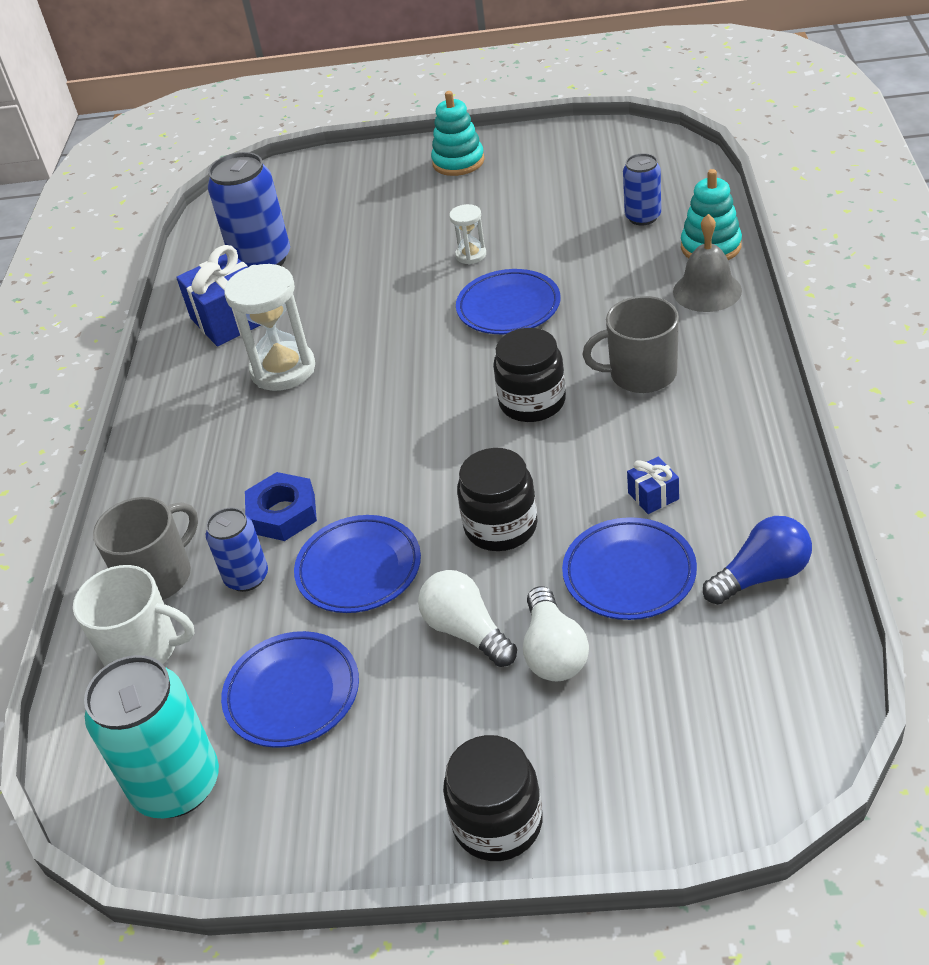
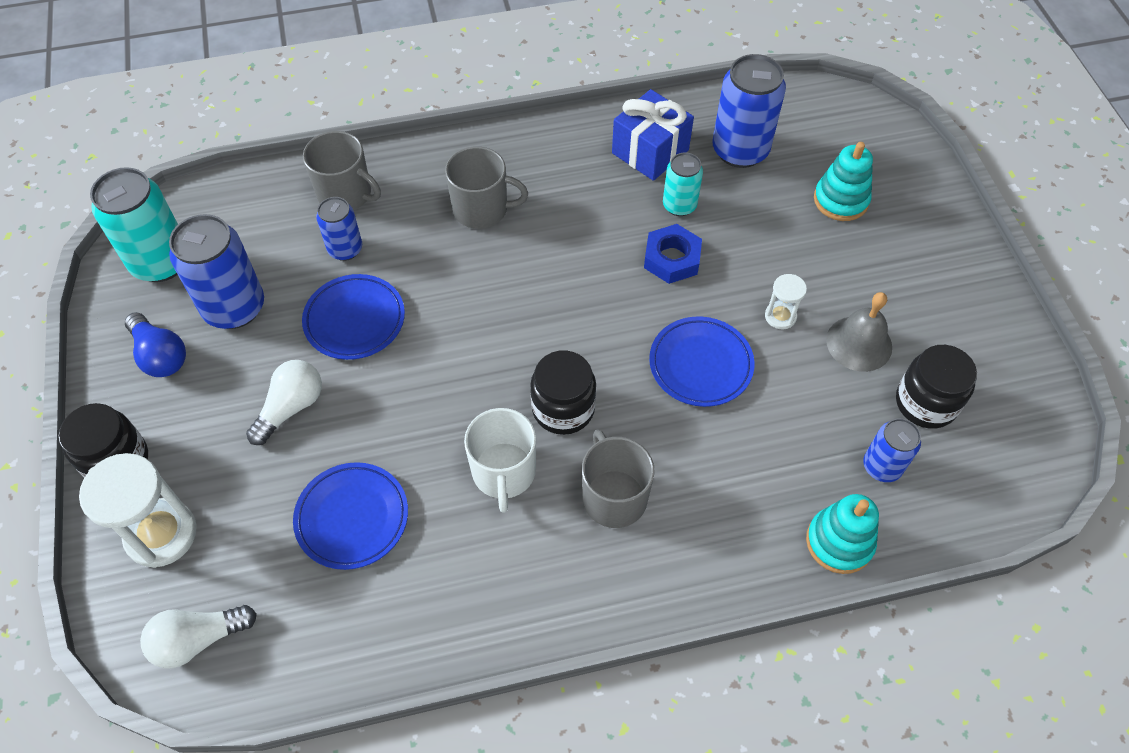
camera: 70 degrees right, 15 degrees up
(142, 649) = (277, 206): white mug -> white mug (504, 472)
(244, 452) = (482, 209): none -> grey mug
(283, 370) = (586, 208): white hourglass -> white hourglass (161, 534)
(283, 513) = (413, 254): blue nut -> blue nut (672, 259)
(292, 694) = (234, 308): blue plate -> blue can
(311, 305) = (679, 205): none -> turquoise can
(458, 162) = (946, 272): turquoise stacking toy -> turquoise stacking toy (840, 200)
(501, 526) = (404, 411): black jar -> black jar (925, 403)
(553, 651) = (269, 473): white light bulb -> white light bulb (198, 640)
(653, 496) = (446, 526): blue gift -> none
(707, 291) = (757, 545): grey bell -> grey bell (859, 343)
(761, 576) = (351, 626): blue light bulb -> blue light bulb (160, 355)

